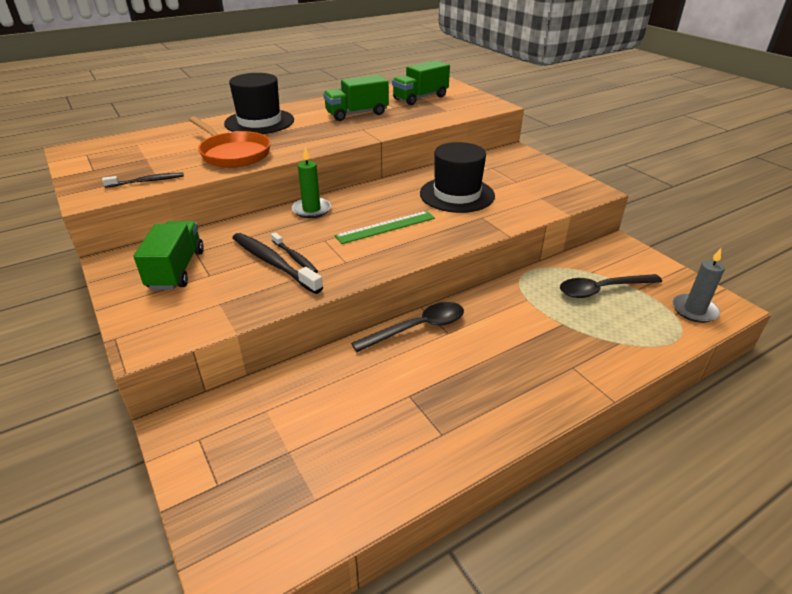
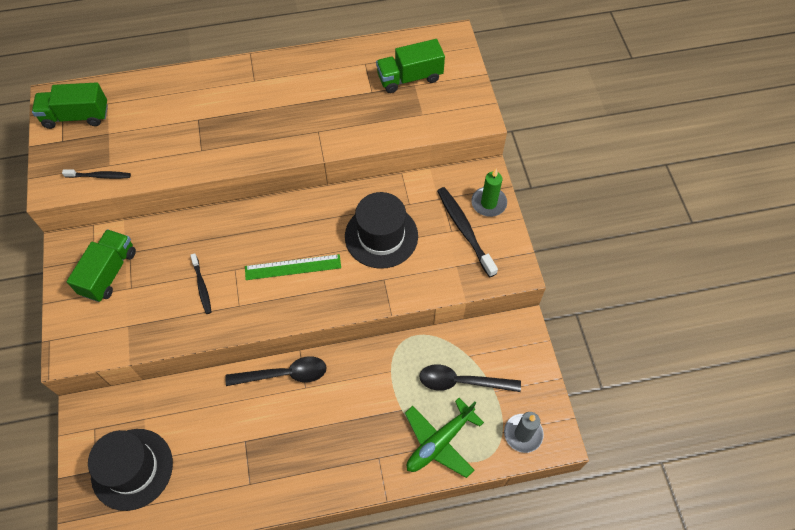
camera: 20 degrees right, 25 degrees up
(233, 154) = (183, 147): orange pan -> none
(259, 122) = (227, 88): black hat -> black hat (132, 469)
(273, 263) = (183, 288): black toothbrush -> black toothbrush (464, 230)
(311, 210) = (242, 220): green candle -> green candle (488, 203)
(357, 114) = (327, 97): green truck -> green truck (76, 116)
(623, 337) = (439, 442): none -> green plane

